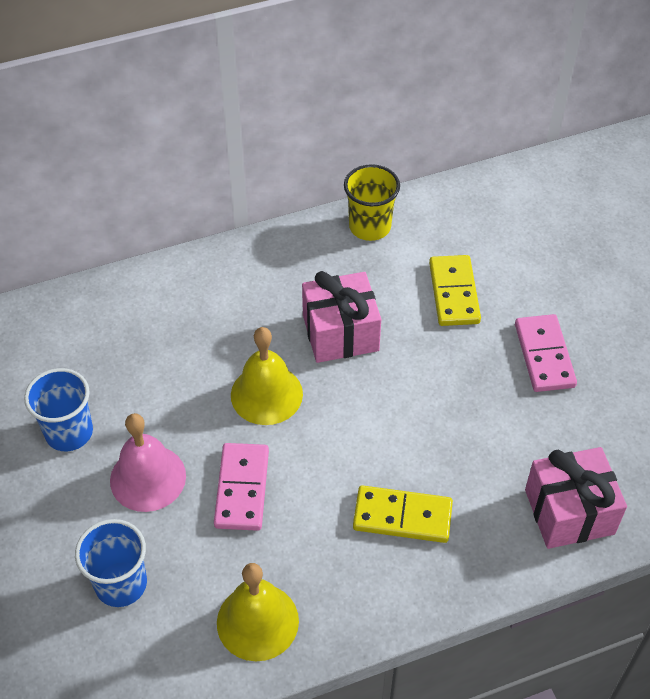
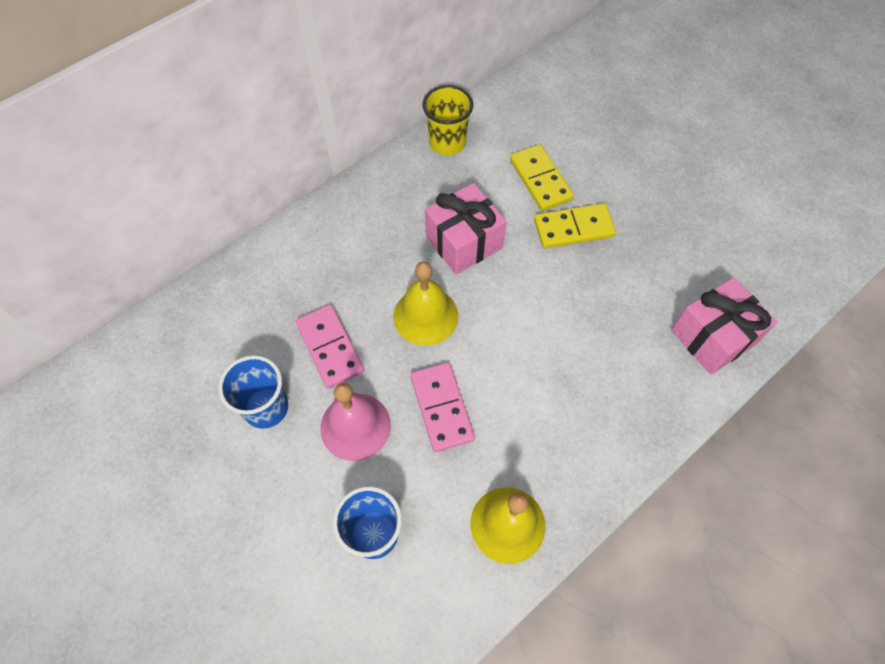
camera: 20 degrees left, 10 degrees up
(402, 516) = (585, 386): yellow domino -> yellow domino (573, 228)
(544, 355) = (634, 211): pink domino -> pink domino (330, 348)

